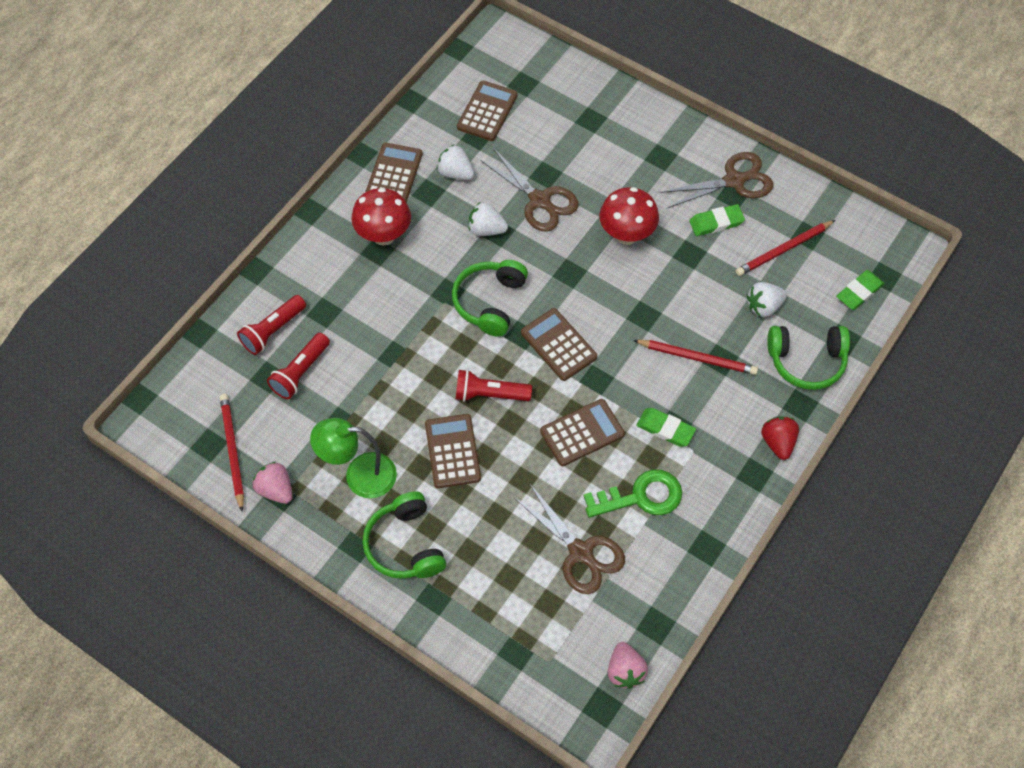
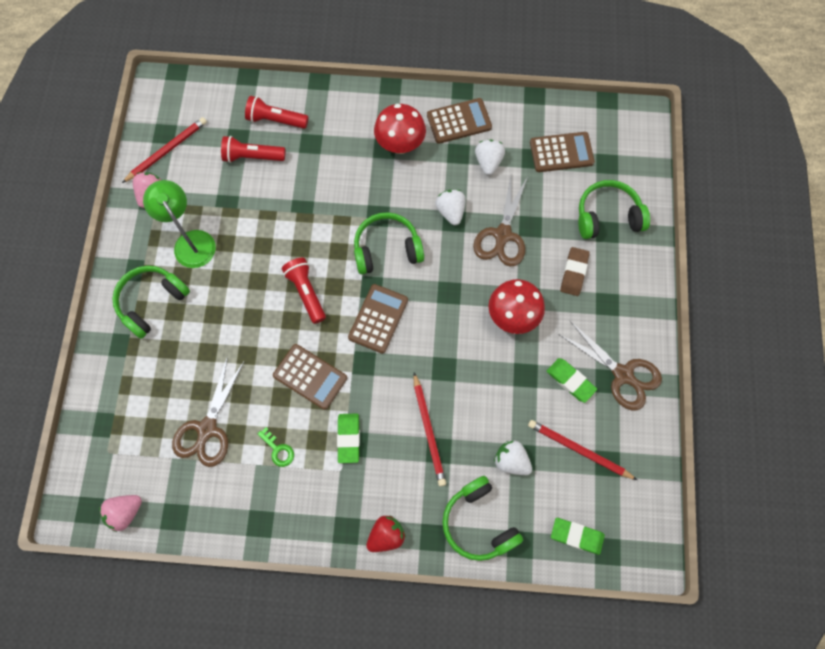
camera: 60 degrees right, 10 degrees up
(452, 451) = (244, 293): brown calculator -> none
(576, 111) = (607, 216): none -> green headphones
(614, 165) = (574, 273): none -> brown eraser
(640, 497) = (278, 450): green key -> green key, size x0.52

